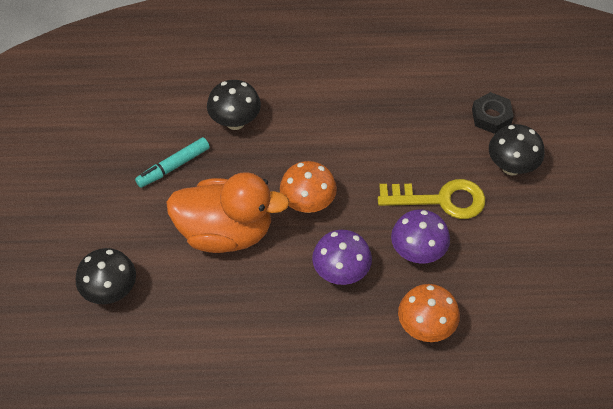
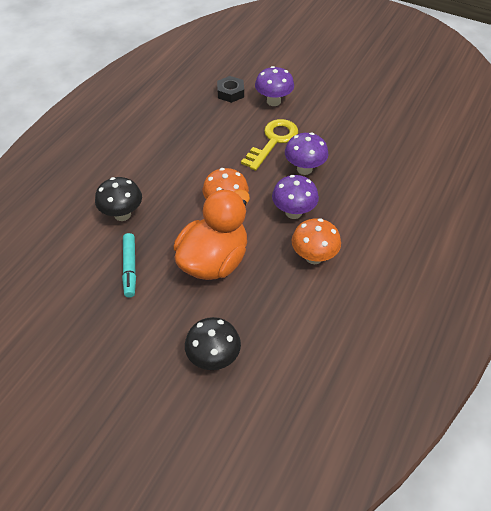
camera: 60 degrees left, 5 degrees down
(425, 327) = (361, 190): orange mushroom -> orange mushroom (313, 257)
(511, 167) = (273, 101): black mushroom -> purple mushroom

